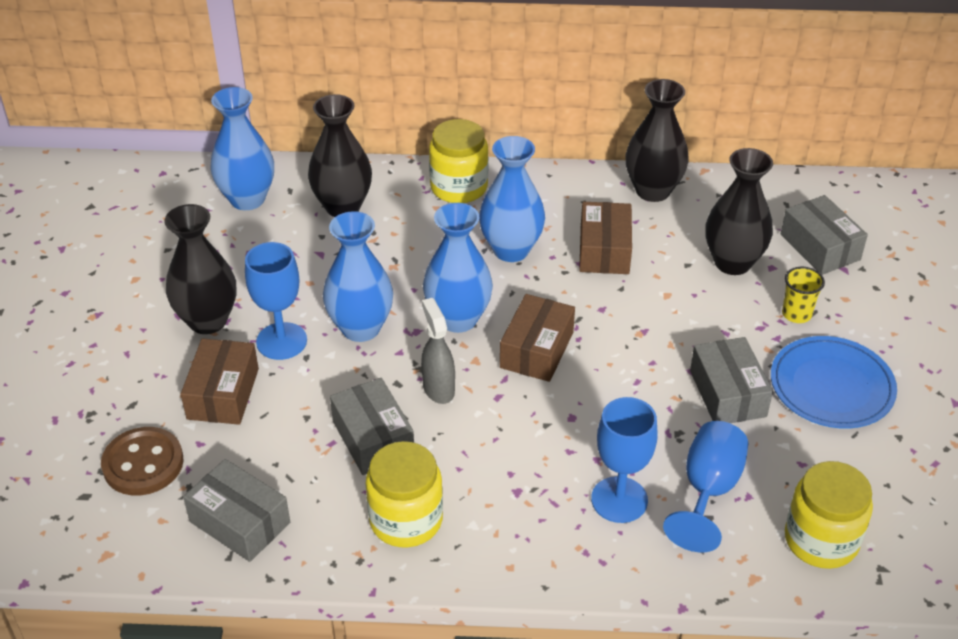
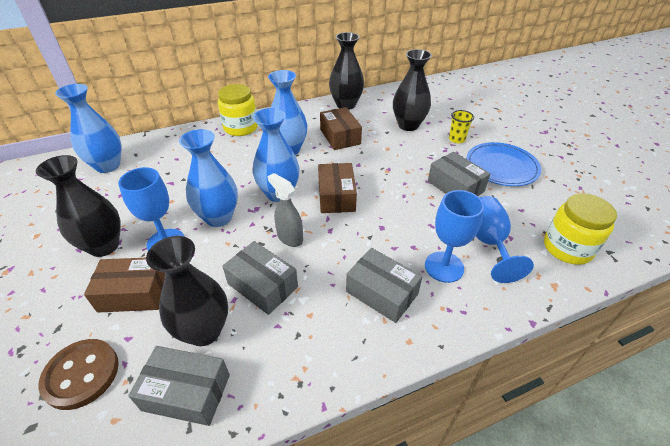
camera: 25 degrees left, 0 degrees up
(223, 394) = (134, 293): brown box -> brown box turned 75 degrees counterclockwise
(343, 207) = (174, 154): black vase -> black vase (204, 331)
(406, 520) = (317, 336): yellow jar -> none
(820, 247) = (442, 108): grey box -> grey box (382, 293)

